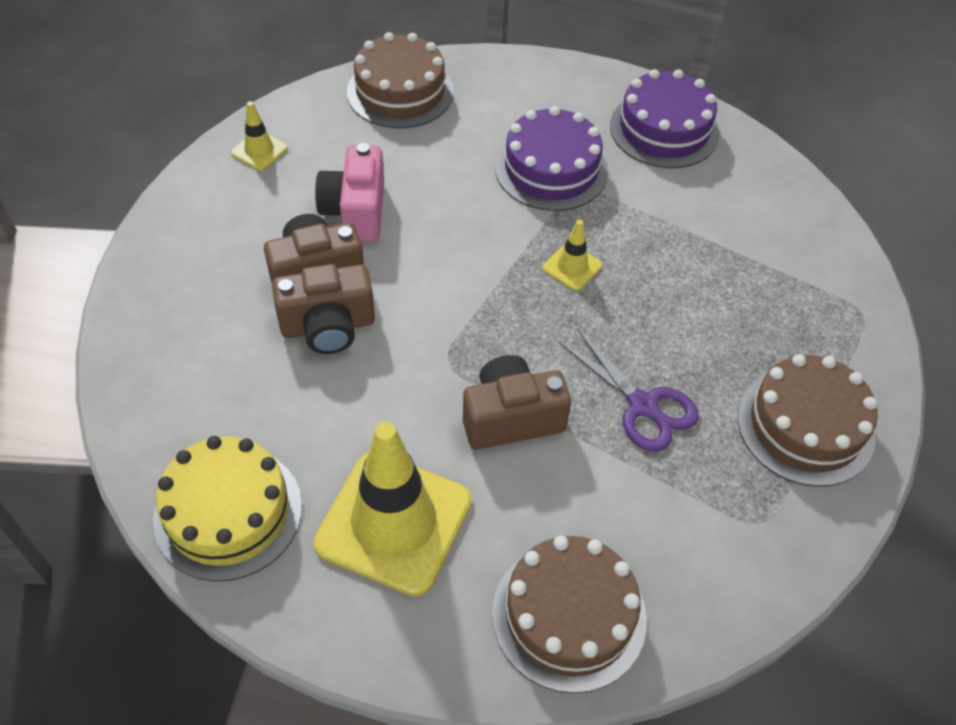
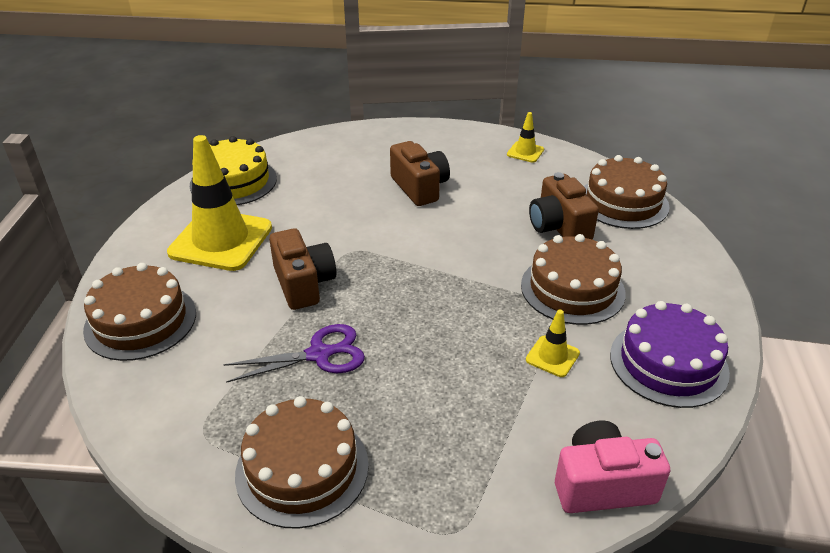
camera: 85 degrees right, 15 degrees down
(328, 326) = (374, 198): brown camera -> brown camera (559, 227)
(355, 211) = (483, 196): pink camera -> pink camera (602, 485)
(551, 169) = (572, 289): purple cake -> brown cake
(572, 267) = (460, 307): yellow traffic cone -> yellow traffic cone (552, 356)
(643, 405) = (319, 354): purple scissors -> purple scissors turned 150 degrees counterclockwise

